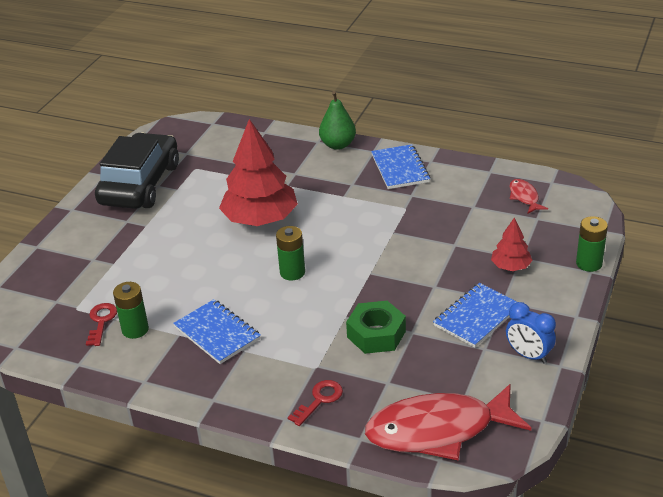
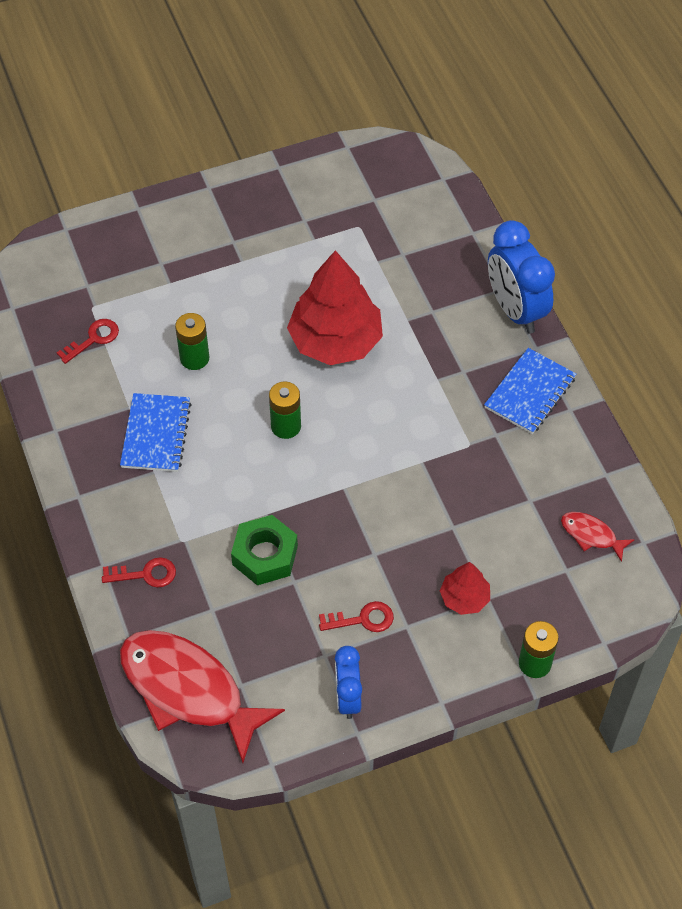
camera: 45 degrees right, 20 degrees up
(135, 329) = (106, 371): green battery -> green battery (194, 358)
(140, 184) = (293, 205): black car -> none
(338, 145) = (515, 310): green pear -> blue clock
(477, 317) = (362, 619): blue notebook -> red key
(524, 197) = (591, 535): red fish -> red fish turned 90 degrees counterclockwise

